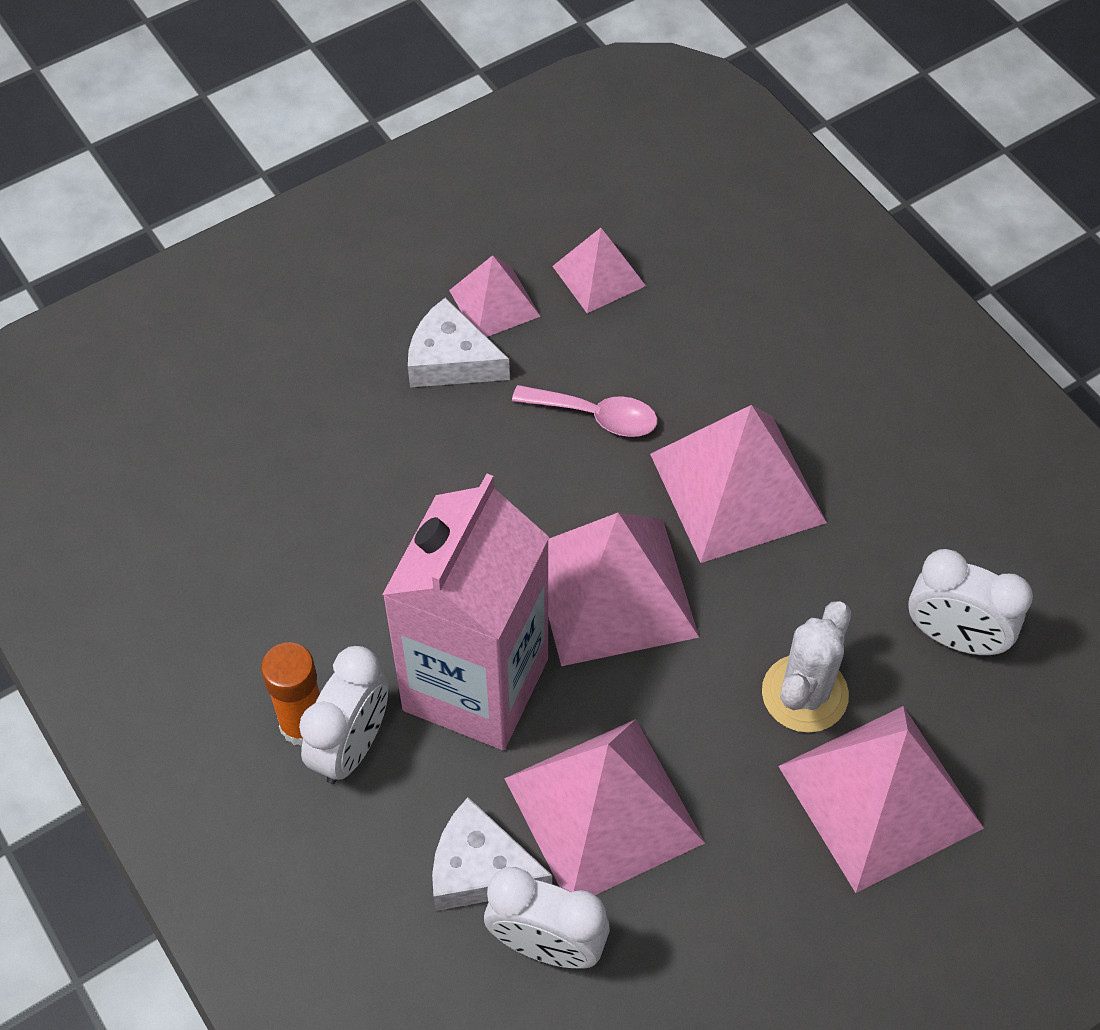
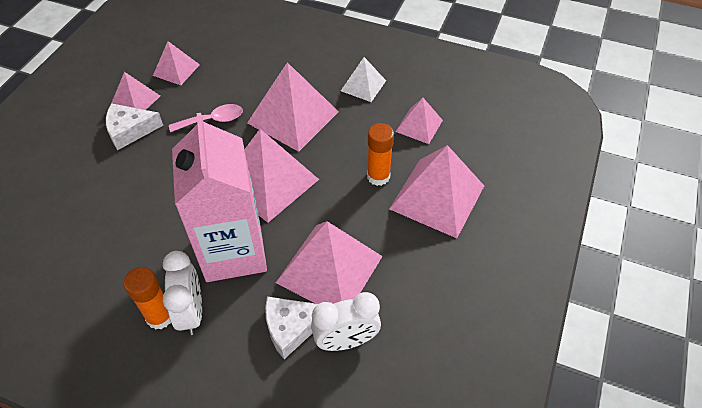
camera: 35 degrees left, 5 degrees down
(804, 694) = (378, 176): white cactus -> orange glue stick
(911, 494) = (363, 85): none -> white pyramid
(954, 638) = (419, 126): white clock -> pink pyramid

